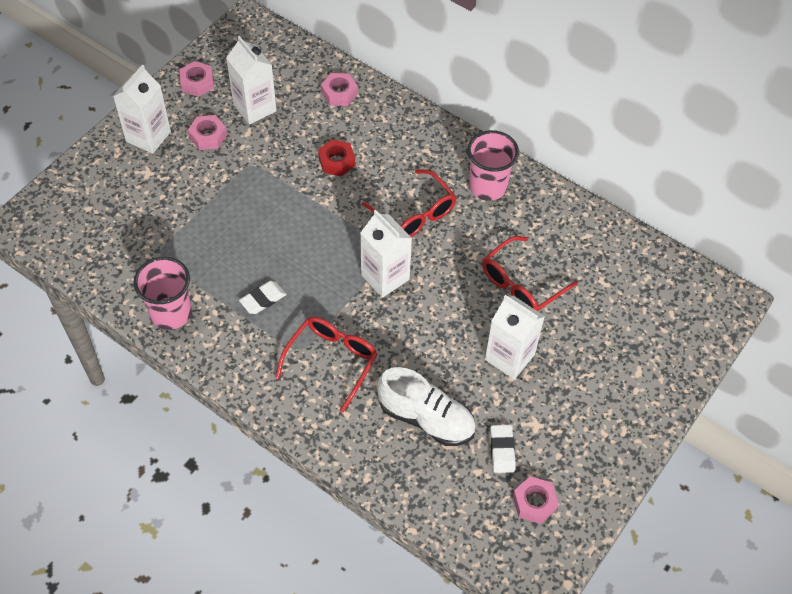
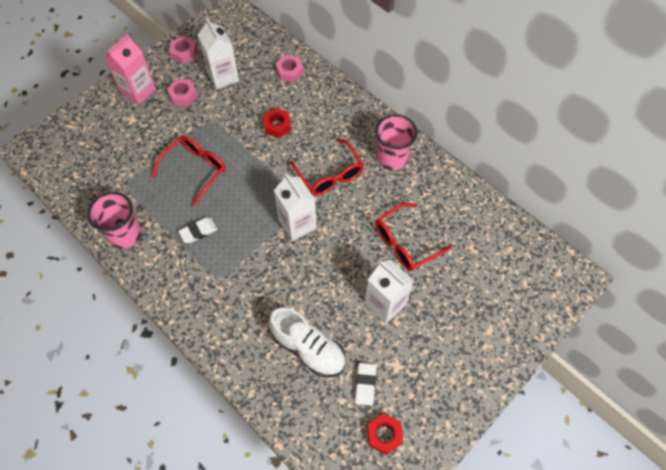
camera: 10 degrees right, 5 degrees up
(148, 136) = (138, 91): white carton -> pink carton
(331, 361) = (242, 290): red glasses -> red glasses (195, 170)
(534, 502) = (384, 435): pink nut -> red nut

